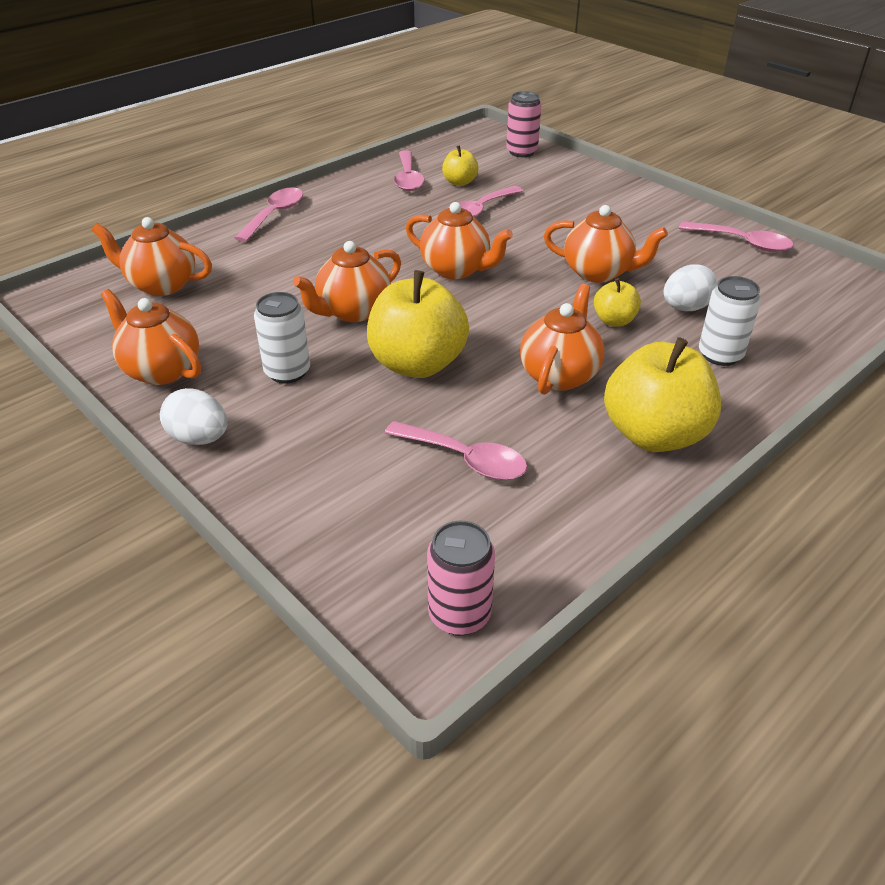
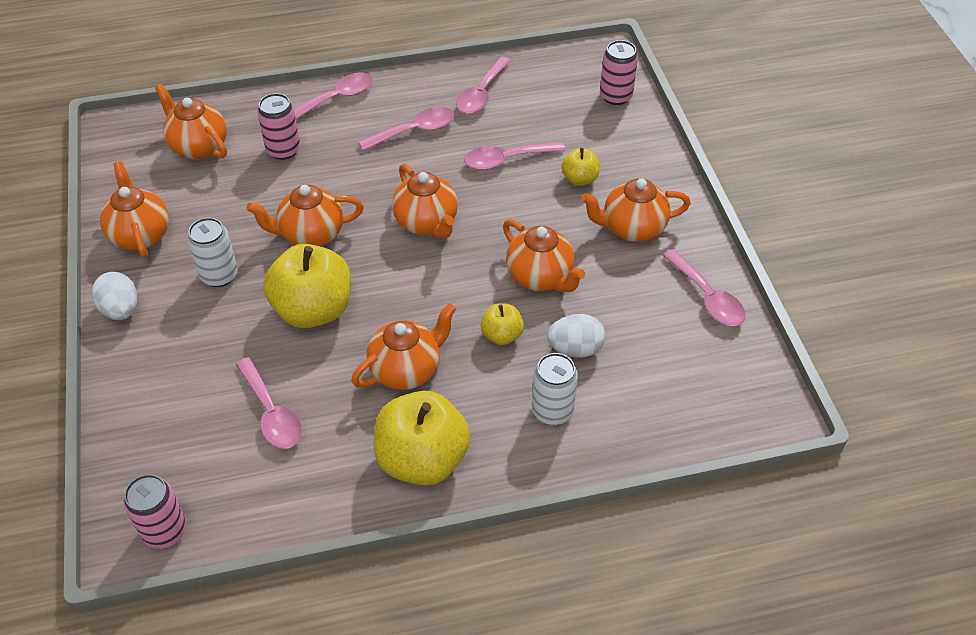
camera: 30 degrees right, 10 degrees up
(258, 262) = (283, 150): none -> pink can
(374, 216) = (414, 131): none -> pink spoon
(459, 182) = (522, 116): yellow apple -> yellow apple (580, 179)
(633, 221) = (632, 228): none -> orange teapot

